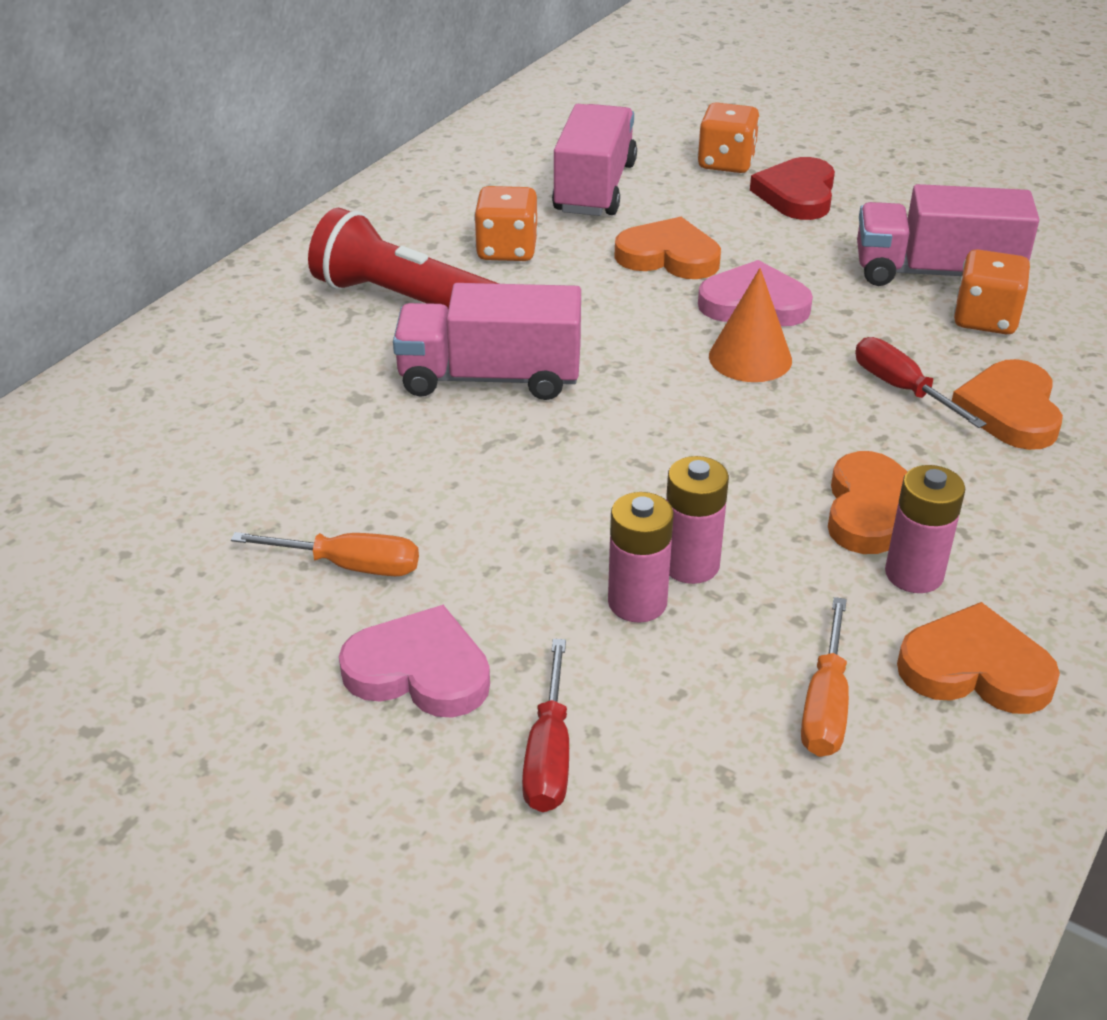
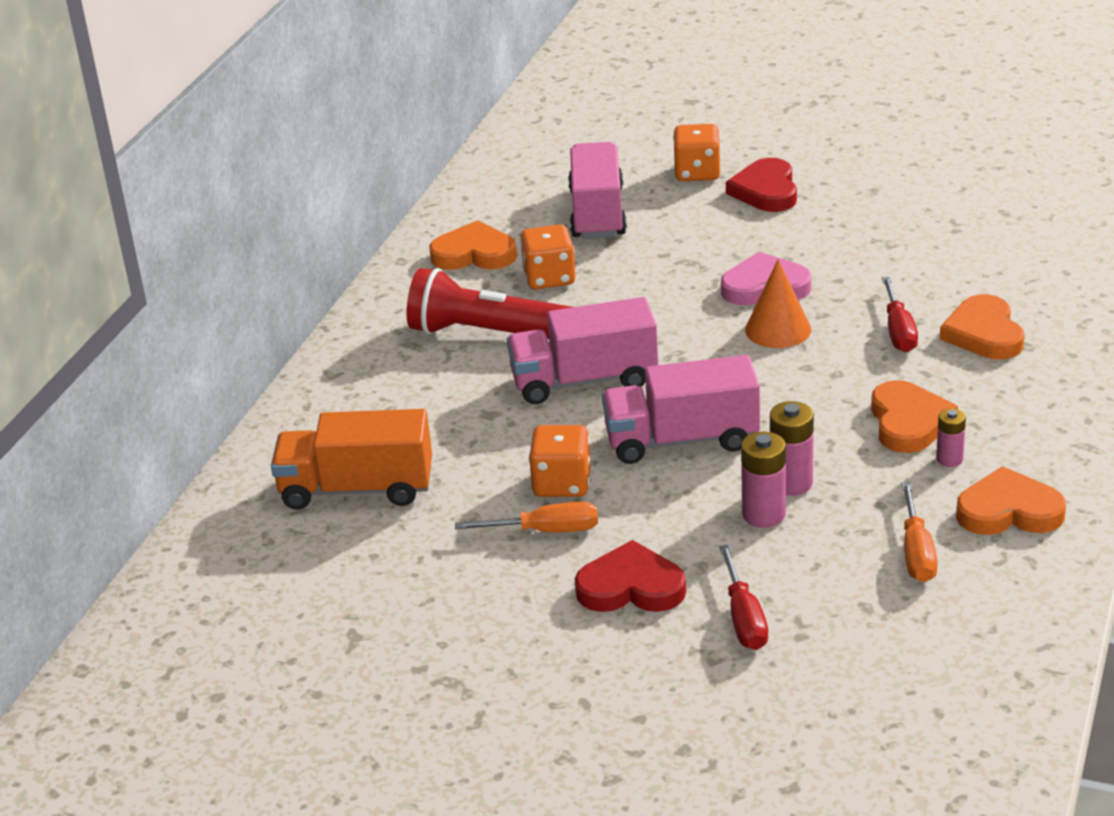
camera: 10 degrees left, 5 degrees down
(154, 462) = (357, 489): none -> orange truck
(419, 671) = (631, 587): pink heart -> red heart
(668, 256) = (682, 260): orange heart -> orange heart (474, 254)
(900, 388) = (898, 331): red screwdriver -> red screwdriver turned 135 degrees counterclockwise
(914, 574) = (949, 459): pink battery -> pink battery, size x0.63
(935, 273) = (897, 237): pink truck -> pink truck (681, 440)
(985, 319) = (946, 267): orange dice -> orange dice (562, 484)

